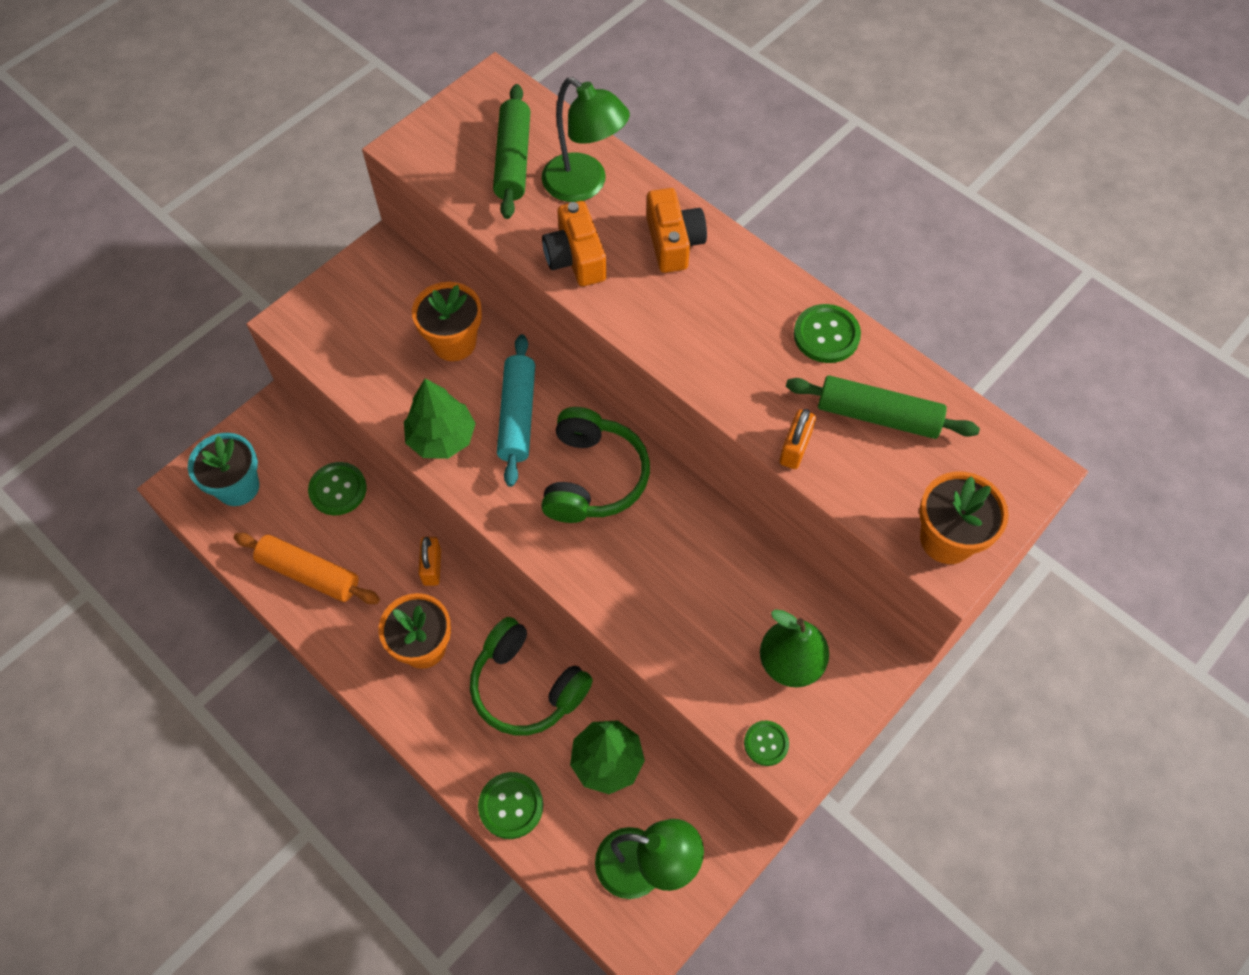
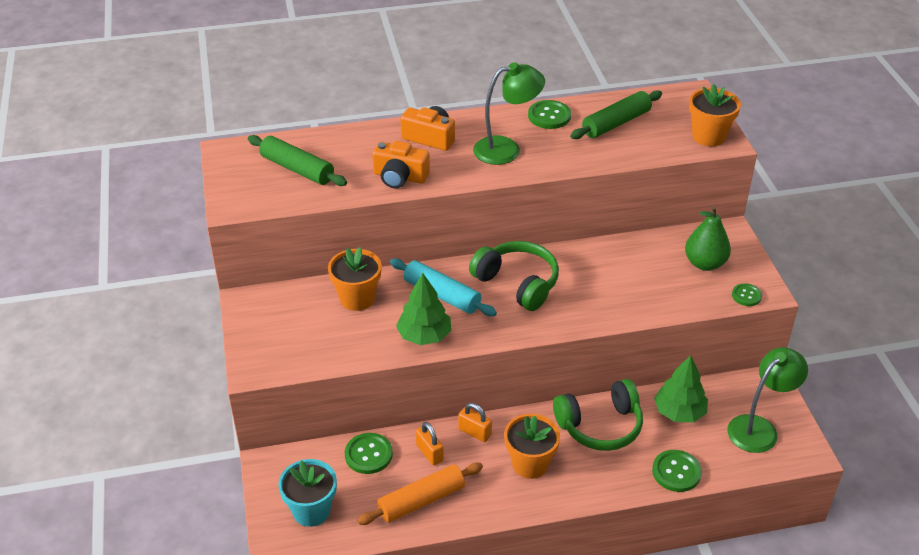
camera: 55 degrees left, 20 degrees down
(584, 185) = (350, 151): green lamp -> green lamp (506, 149)
(795, 448) = (610, 158): orange padlock -> orange padlock (429, 453)

